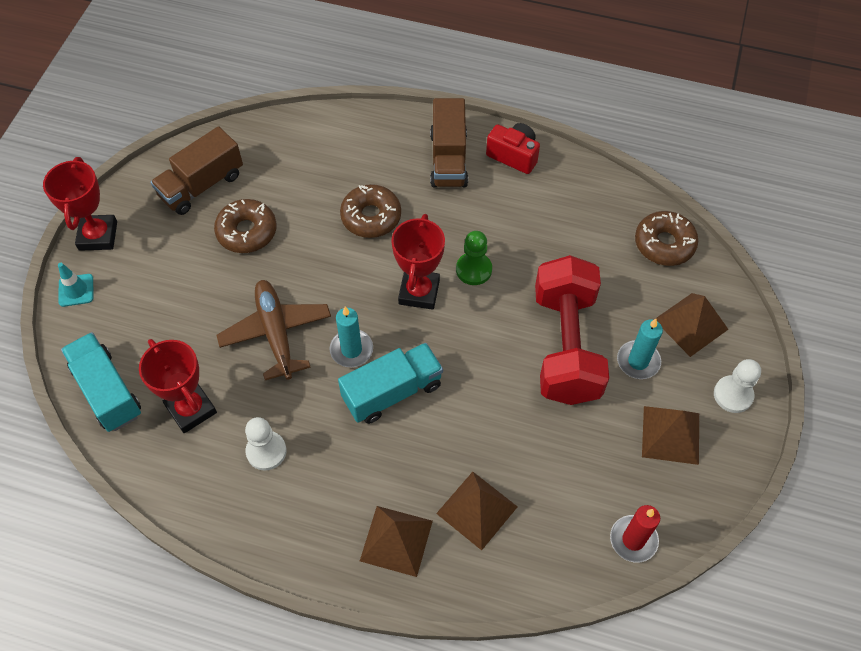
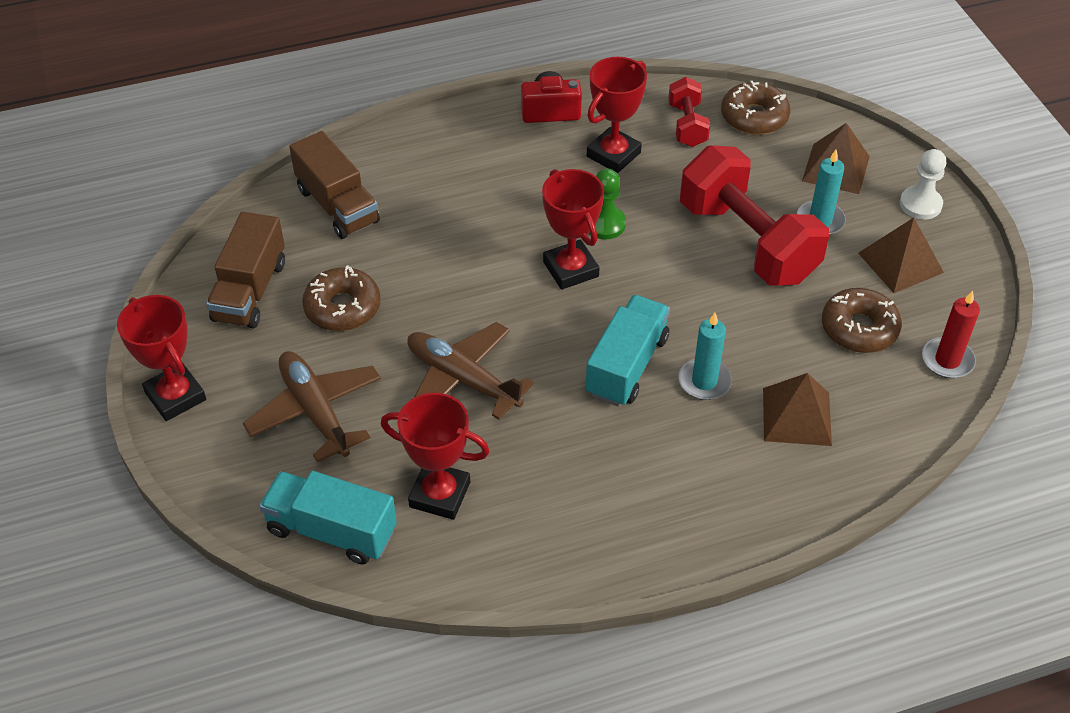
camera: 35 degrees left, 10 degrees down
(76, 290) = (201, 459): turquoise traffic cone -> none
(168, 299) = (315, 411): none -> brown plane
(266, 451) = (554, 485): white pawn -> none
(351, 350) = (553, 352): turquoise candle -> turquoise candle (704, 381)
(371, 217) = (460, 230): brown donut -> brown donut (859, 328)
(396, 540) = (750, 484): brown pyramid -> none
(448, 159) = (490, 143): brown truck -> brown truck (337, 206)
(529, 217) = (613, 154): none -> red trophy
(605, 222) = (687, 125): none -> red dumbbell

